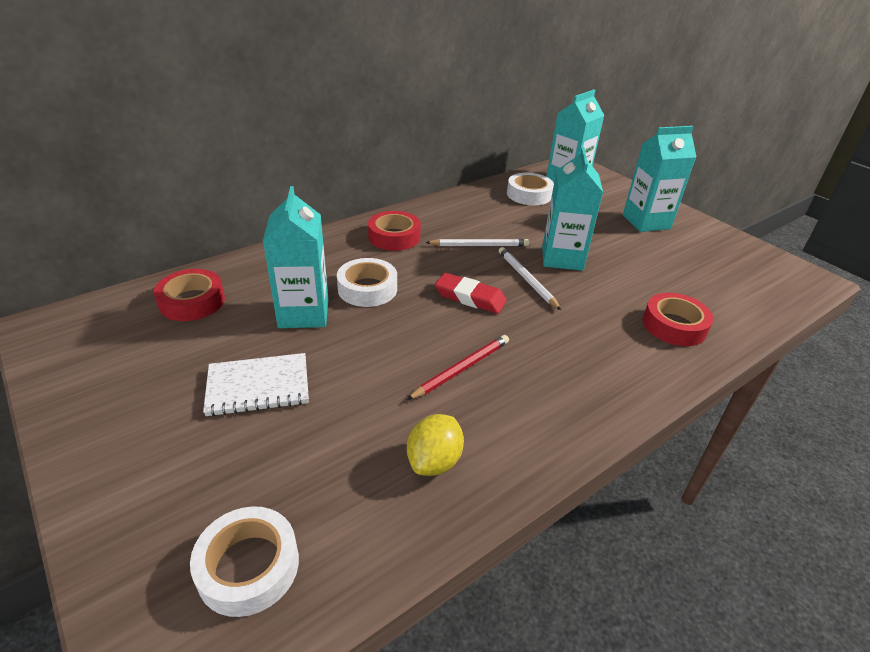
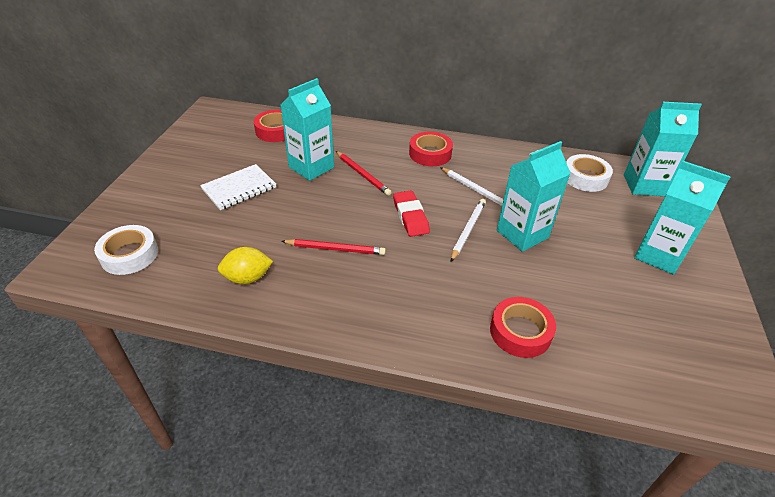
camera: 50 degrees right, 5 degrees up
(258, 386) = (239, 188): white notebook -> white notebook turned 75 degrees counterclockwise
(367, 289) = (362, 174): white tape -> red pencil

